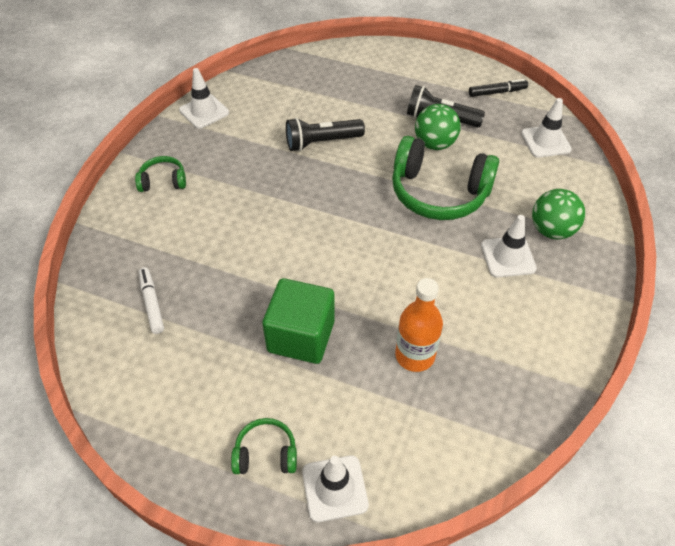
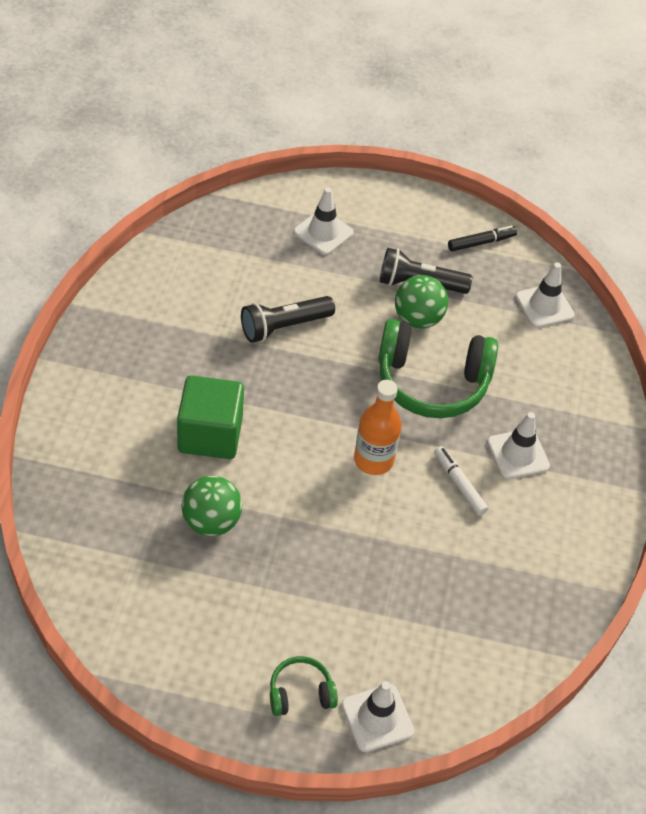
camera: 15 degrees left, 0 degrees up
(152, 303) = (135, 546): white marker -> white marker (459, 484)
(163, 181) = (104, 393): green headphones -> none
(204, 111) = (129, 294): white traffic cone -> white traffic cone (323, 232)
(301, 336) = (310, 566): green cube -> green cube (210, 434)
(415, 355) = (434, 575): orange bottle -> orange bottle (373, 460)
(551, 230) = (561, 418): green ball -> green ball (211, 521)

